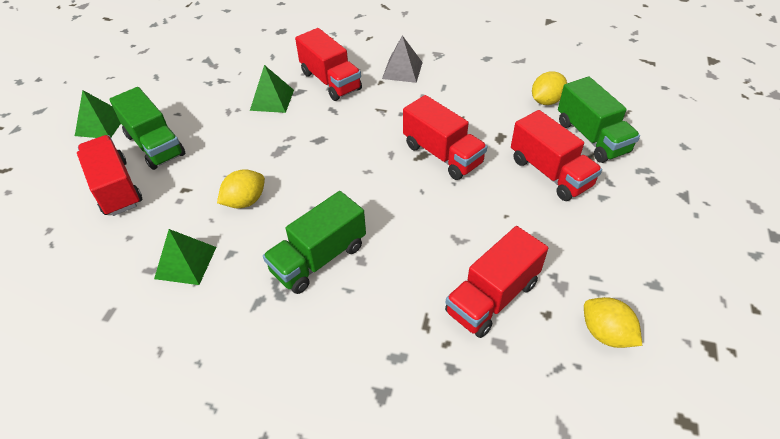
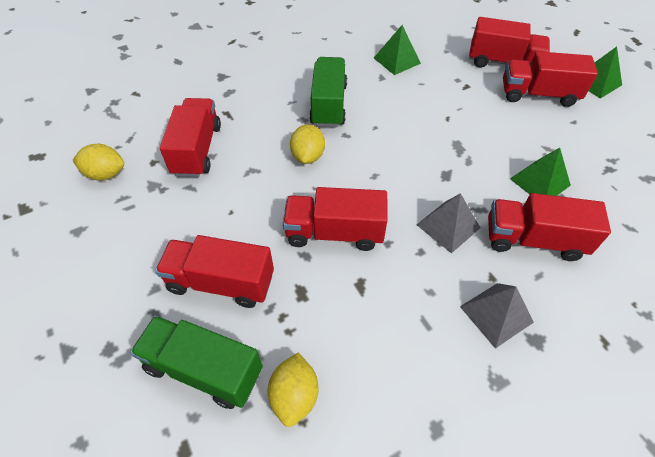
camera: 135 degrees right, 5 degrees up
(155, 145) = (538, 94): green truck -> red truck
(245, 201) = (420, 103): yellow lemon -> yellow lemon (308, 156)
(366, 114) = (448, 226): none -> grey pyramid

